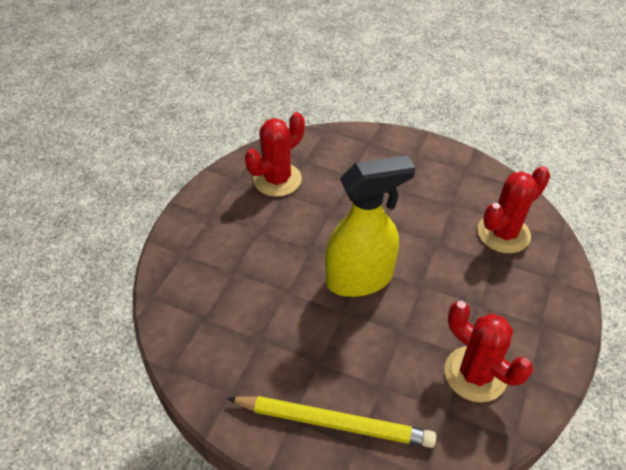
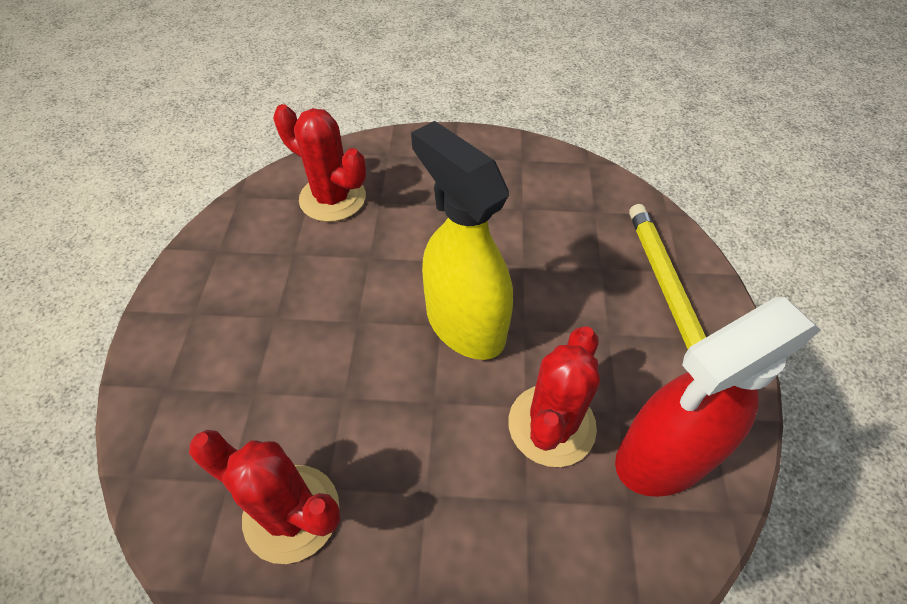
camera: 110 degrees left, 5 degrees up
(220, 350) = (663, 456): none -> red spray bottle
(475, 374) = (540, 196): red cactus -> red cactus (551, 425)

